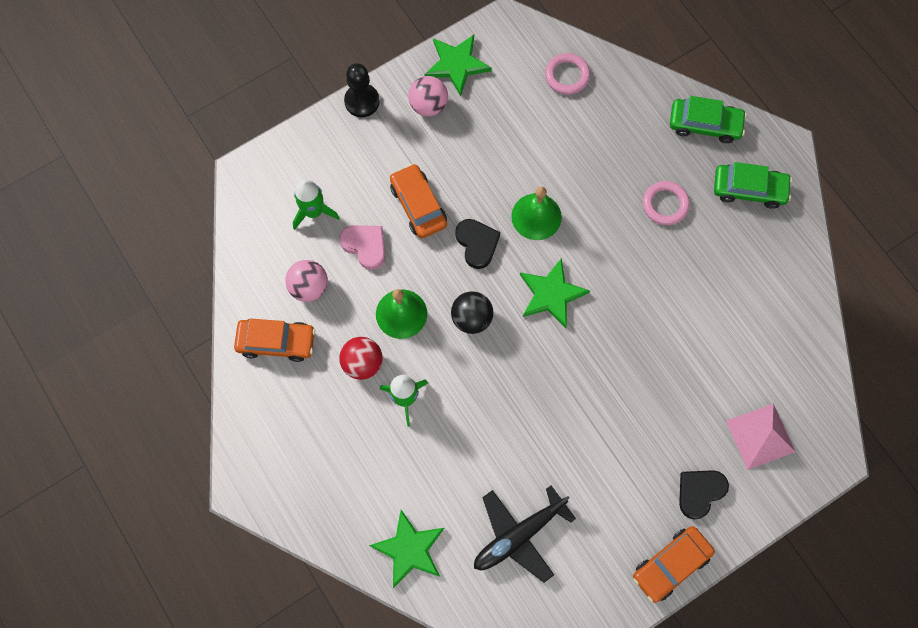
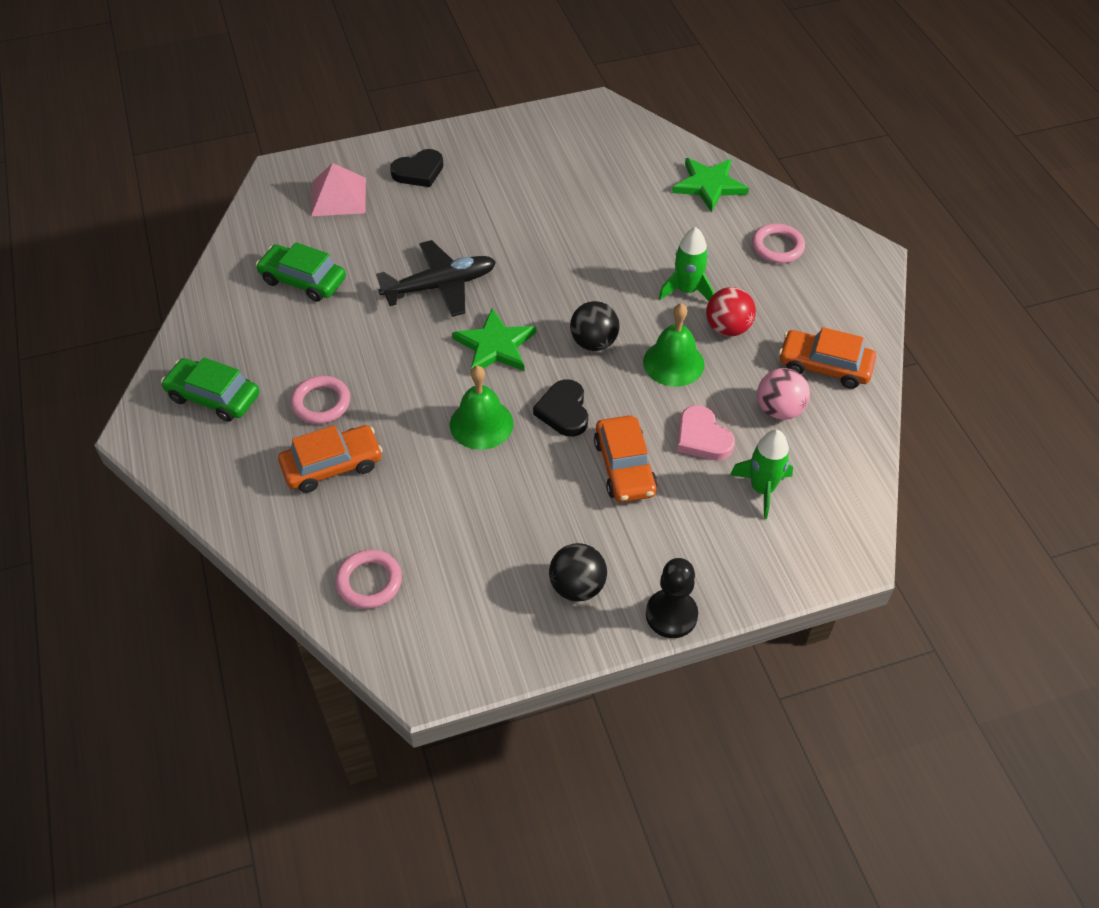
camera: 165 degrees left, 20 degrees down
(331, 477) = (777, 247): none -> pink ring
(428, 105) = (577, 587): pink ball -> black ball
(456, 64) = (519, 635): green star -> none
(519, 535) = (601, 176): black plane -> black plane (440, 286)
(671, 565) = (470, 134): orange car -> orange car (332, 465)
(704, 124) = (221, 478): green car -> green car (303, 280)

